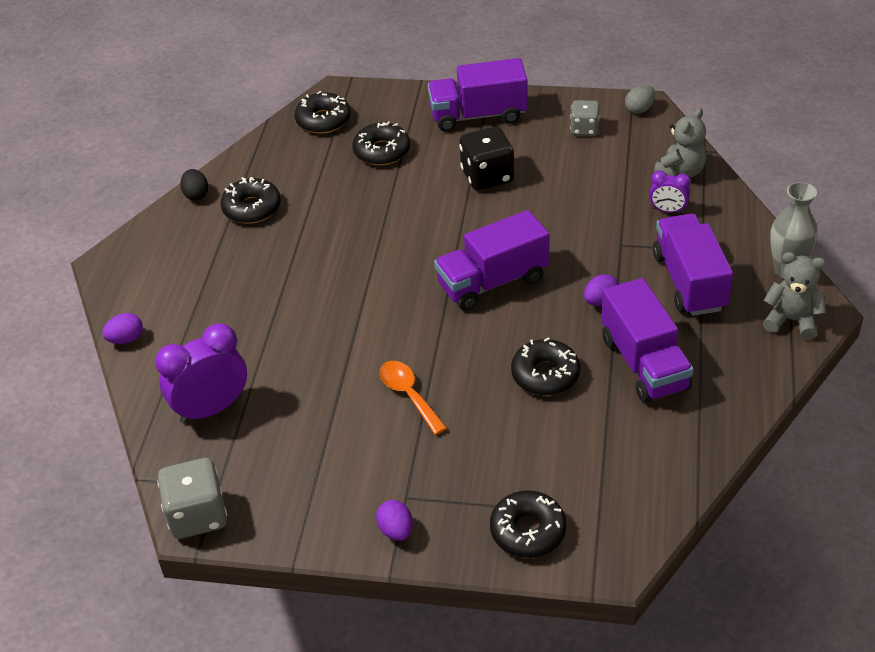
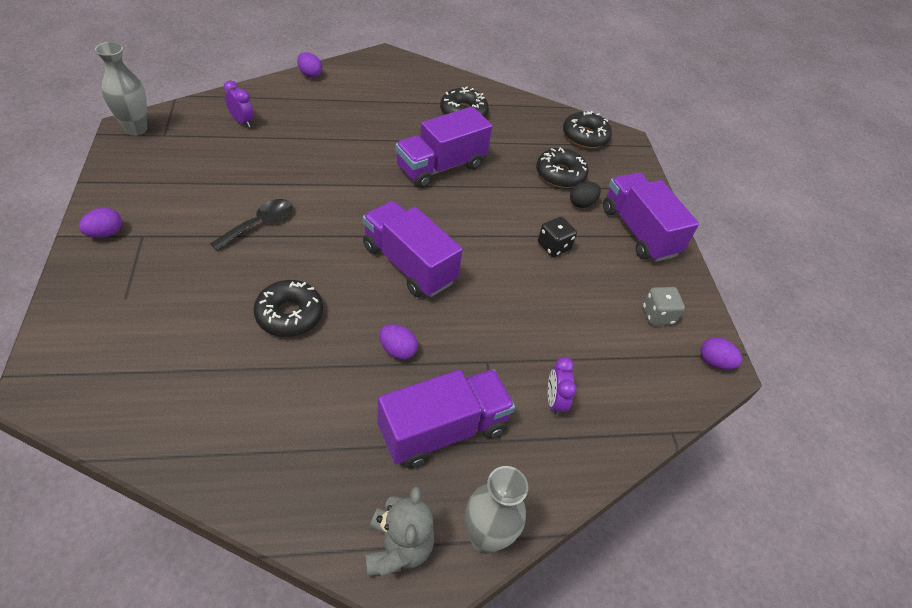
camera: 65 degrees right, 5 degrees up
(196, 195) = (469, 84): black egg -> black egg (582, 203)
(197, 515) = (136, 129): grey dice -> grey vase
(211, 409) = (242, 121): purple clock -> purple clock, size x0.52
(409, 395) = (259, 224): orange spoon -> black spoon
(487, 176) = (553, 246): black dice -> black dice, size x0.62
(528, 531) = (91, 319): black donut -> none
(639, 109) = (714, 362): grey egg -> purple egg
(644, 363) = (311, 395): purple truck -> purple truck (440, 166)
(680, 172) = (624, 409): grey teddy bear -> none

